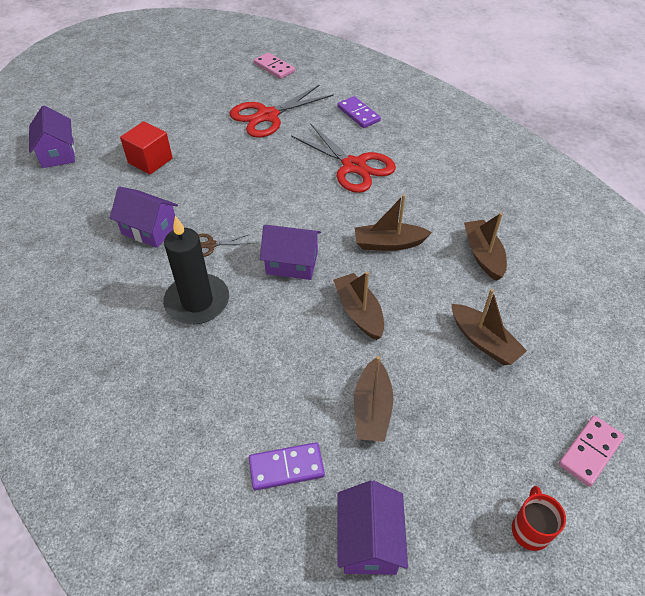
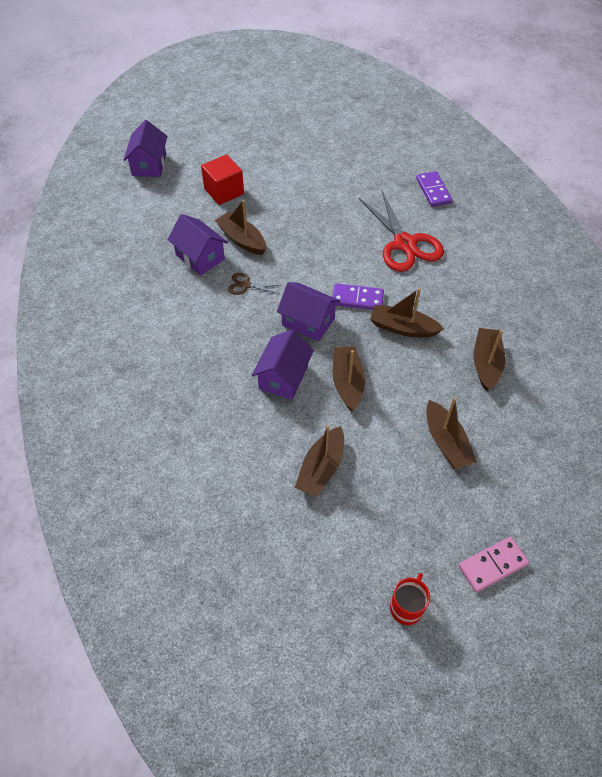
camera: 20 degrees right, 5 degrees up
(188, 202) = (242, 240): none -> brown boat
(197, 302) = (215, 333): black candle -> none
(267, 116) = (346, 172): red scissors -> none
(274, 68) = (373, 122): pink domino -> none
(286, 468) = (232, 492): purple domino -> purple domino (357, 299)
(369, 541) = (272, 569): purple house -> purple house (283, 377)

